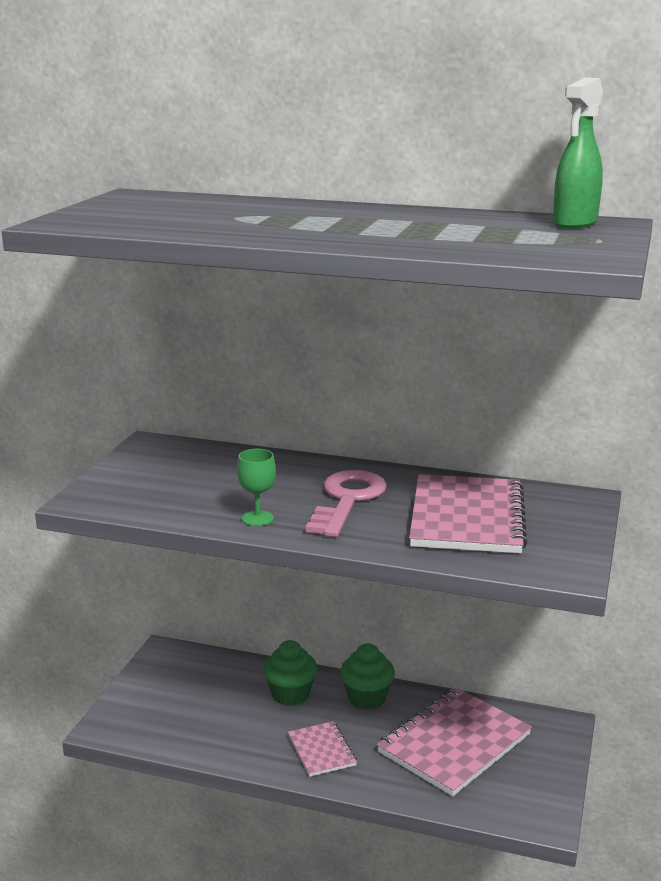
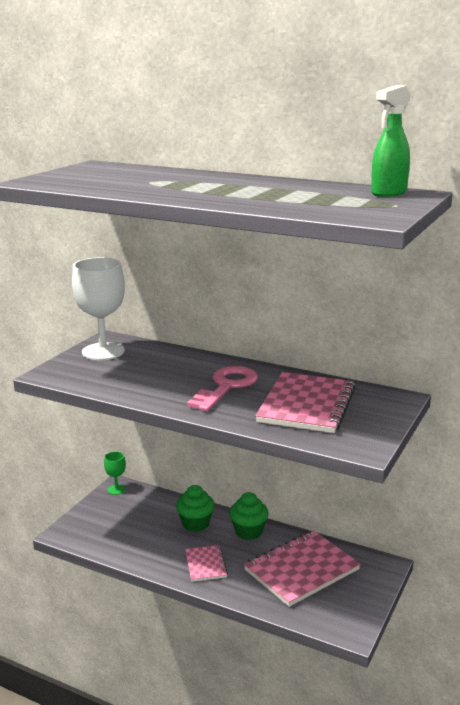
camera: 10 degrees right, 0 degrees up
(151, 462) = (103, 352): none -> white goblet
(257, 518) = (158, 395): green goblet -> green goblet (116, 489)

